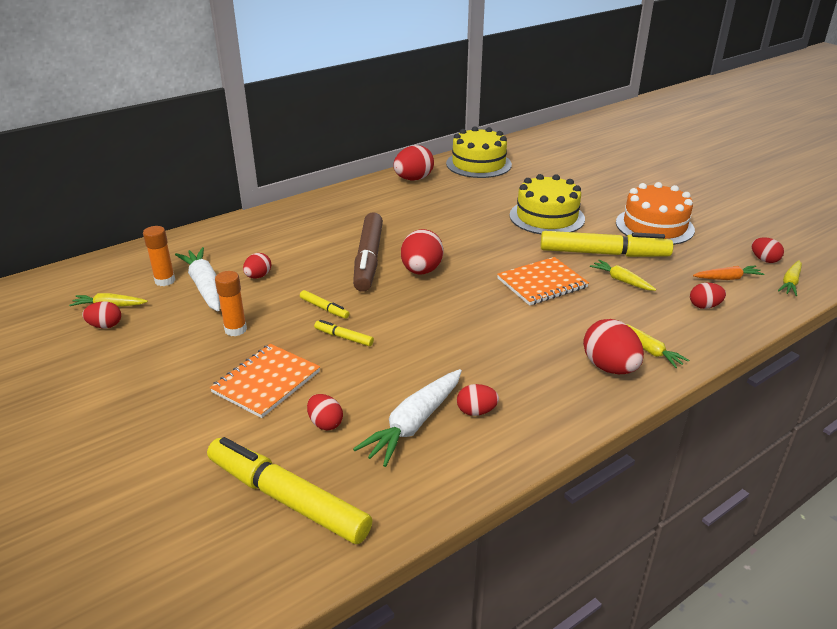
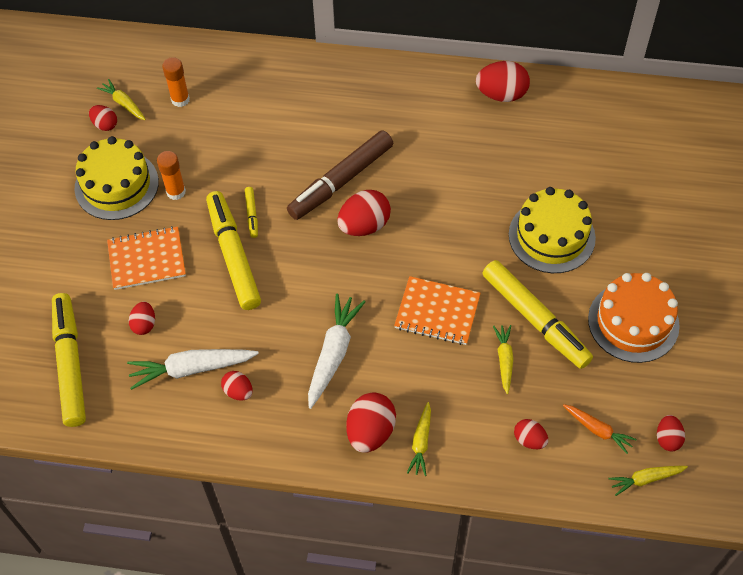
camera: 45 degrees right, 25 degrees up
(204, 286) = (199, 127): white carrot -> white carrot (333, 354)
(258, 276) = (244, 142): red egg -> none
(343, 337) = (233, 255): yellow marker -> yellow marker, size x2.32
(478, 164) = (591, 112): yellow cake -> yellow cake (116, 185)

